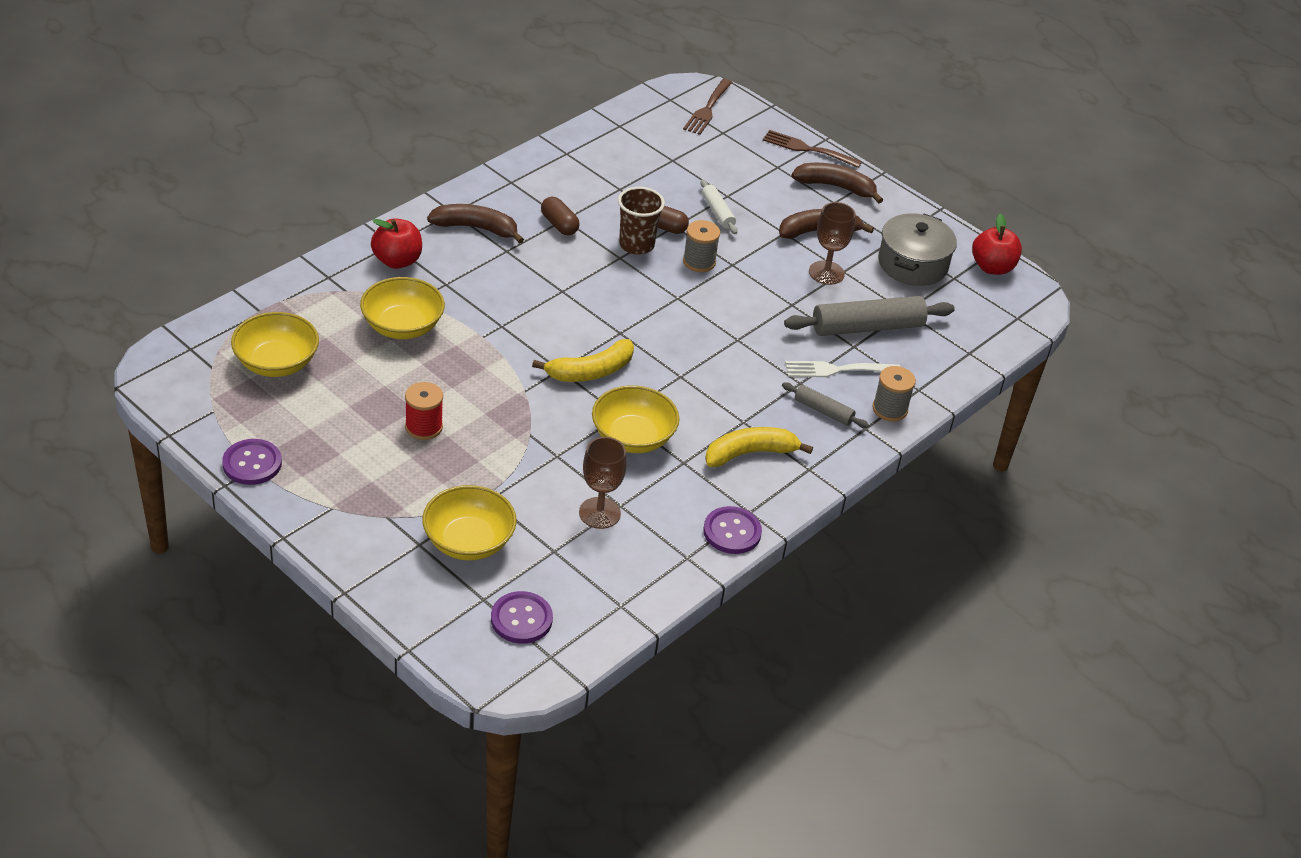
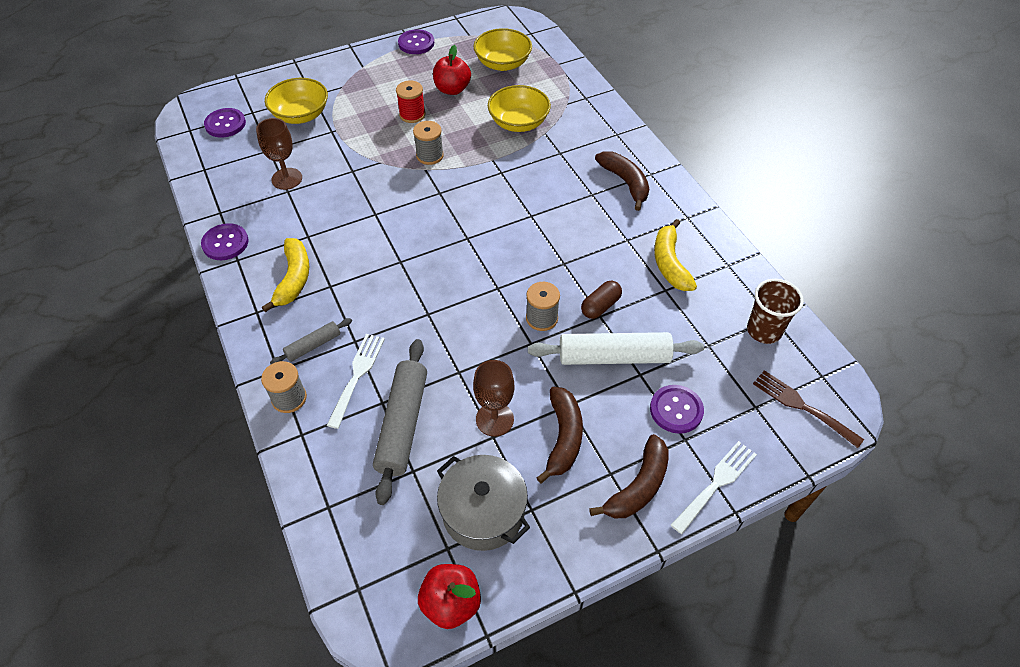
camera: 115 degrees right, 10 degrees up
(397, 261) = (594, 133): red apple -> red apple (452, 89)
(476, 228) = (625, 182): brown banana -> brown banana turned 60 degrees counterclockwise
(498, 392) = (430, 155): none -> grey spool
(559, 225) = (619, 234): brown capsule -> none
(590, 371) = (429, 209): yellow banana -> yellow banana (670, 263)
(633, 437) = (348, 214): yellow bowl -> none
(636, 245) = (578, 279): brown cup -> brown cup (764, 330)
(717, 212) = (614, 356): white rolling pin -> white rolling pin, size x1.91
(752, 173) = (676, 410): none -> purple button
(807, 149) = (716, 483): brown fork -> white fork

